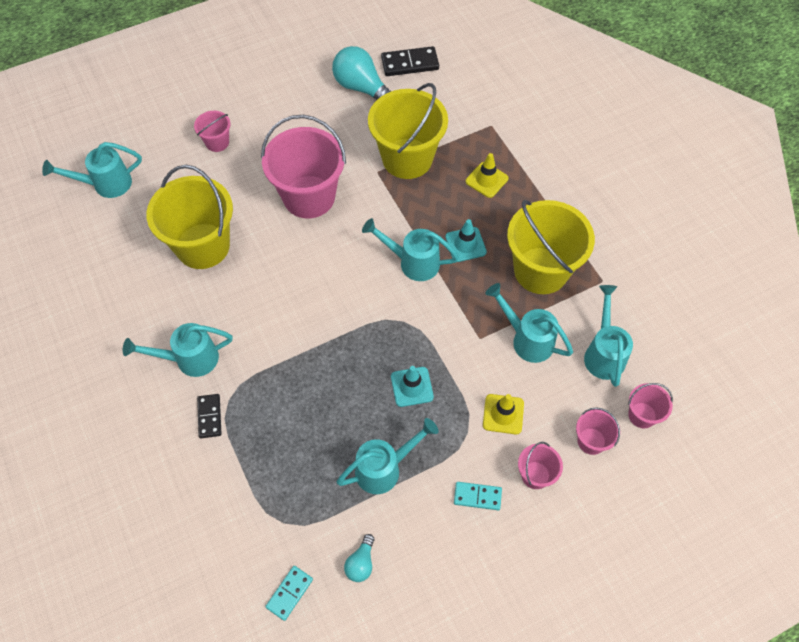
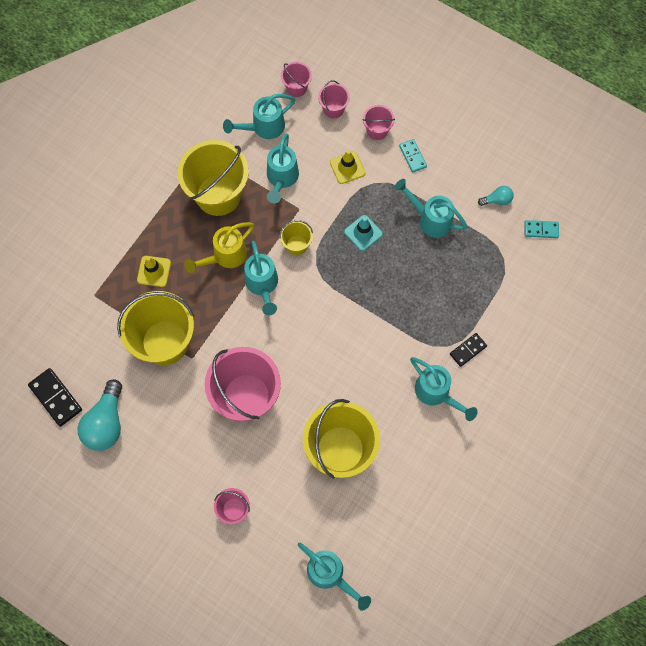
camera: 120 degrees left, 10 degrees up
(438, 314) = (297, 245): none -> yellow bucket
(465, 244) = (225, 256): turquoise traffic cone -> yellow watering can

